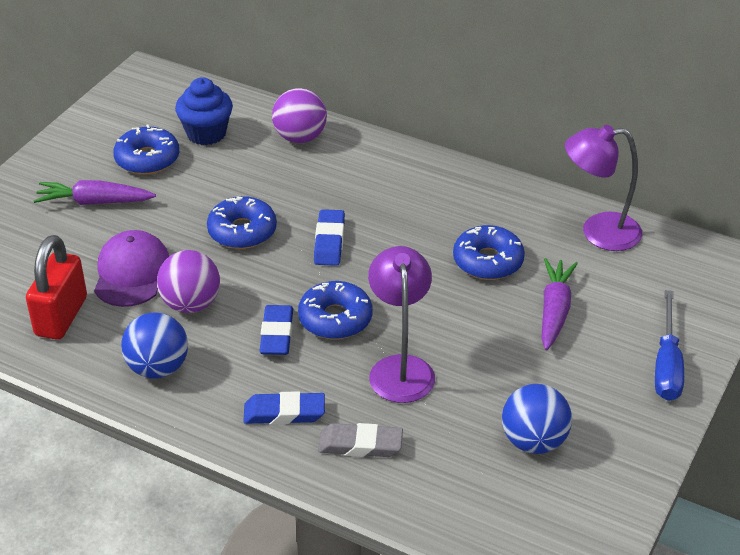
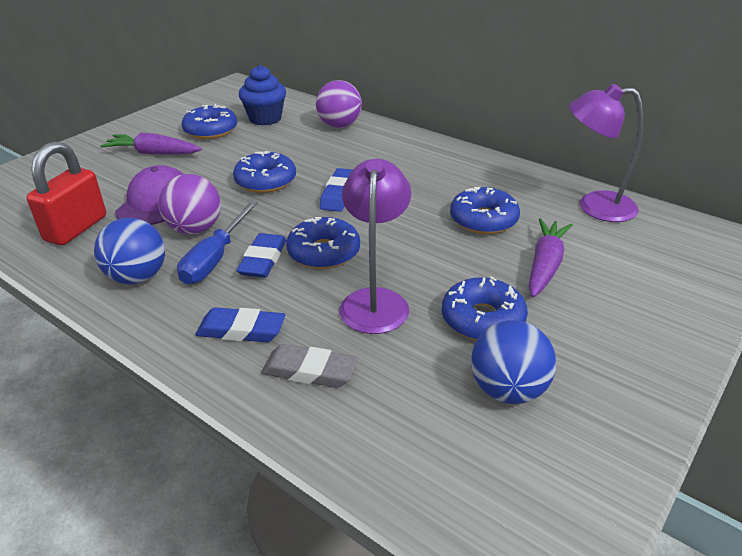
camera: 10 degrees right, 5 degrees down
(503, 376) = (482, 319): none -> blue donut
(667, 365) = (667, 326): blue screwdriver -> blue screwdriver (215, 258)

